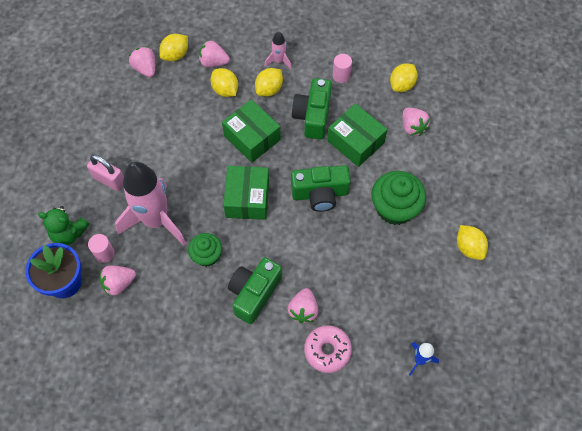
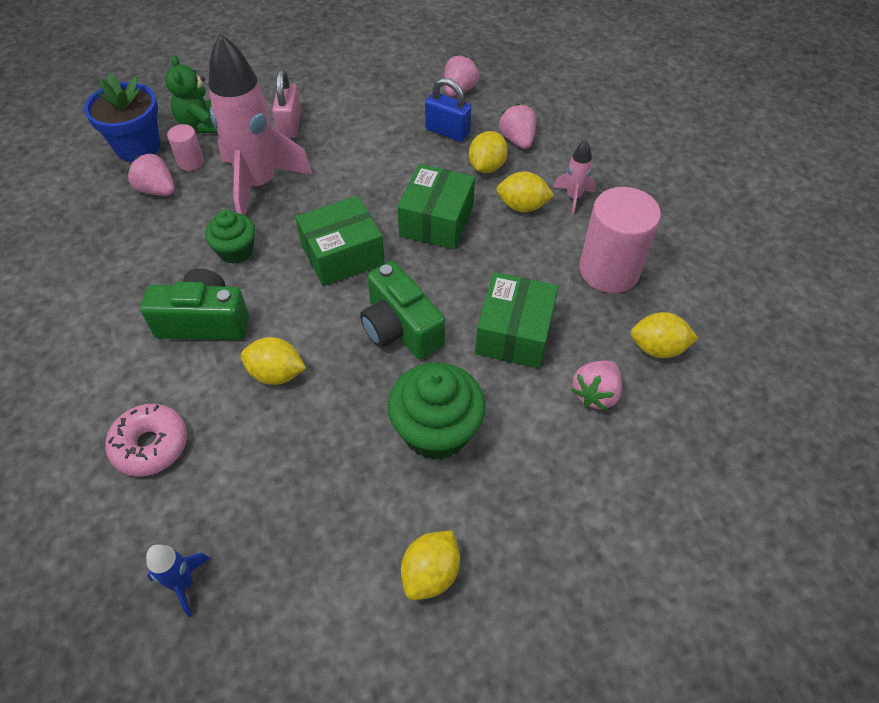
camera: 60 degrees right, 10 degrees down
(175, 55) = (498, 105): yellow lemon -> yellow lemon (276, 374)
(180, 94) = (447, 131): none -> blue padlock
(303, 310) = (204, 388): pink strawberry -> none
(313, 116) = (518, 267): green camera -> none
(341, 76) = (609, 270): pink cylinder -> pink cylinder, size x2.07

